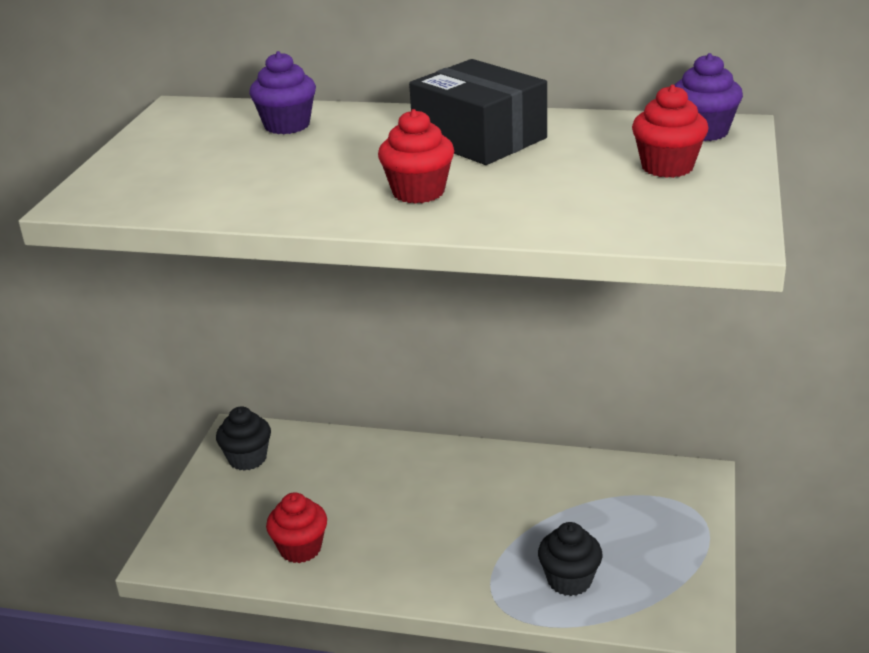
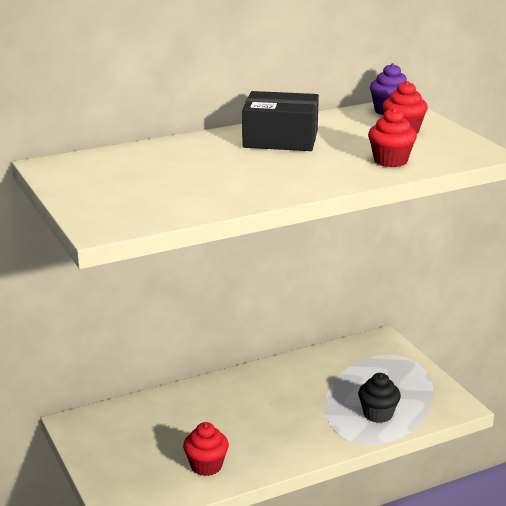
camera: 40 degrees left, 5 degrees down
(247, 458) = (101, 434): black cupcake -> none
(287, 125) = (148, 158): purple cupcake -> none
(418, 192) = (301, 172): red cupcake -> red cupcake (390, 161)

